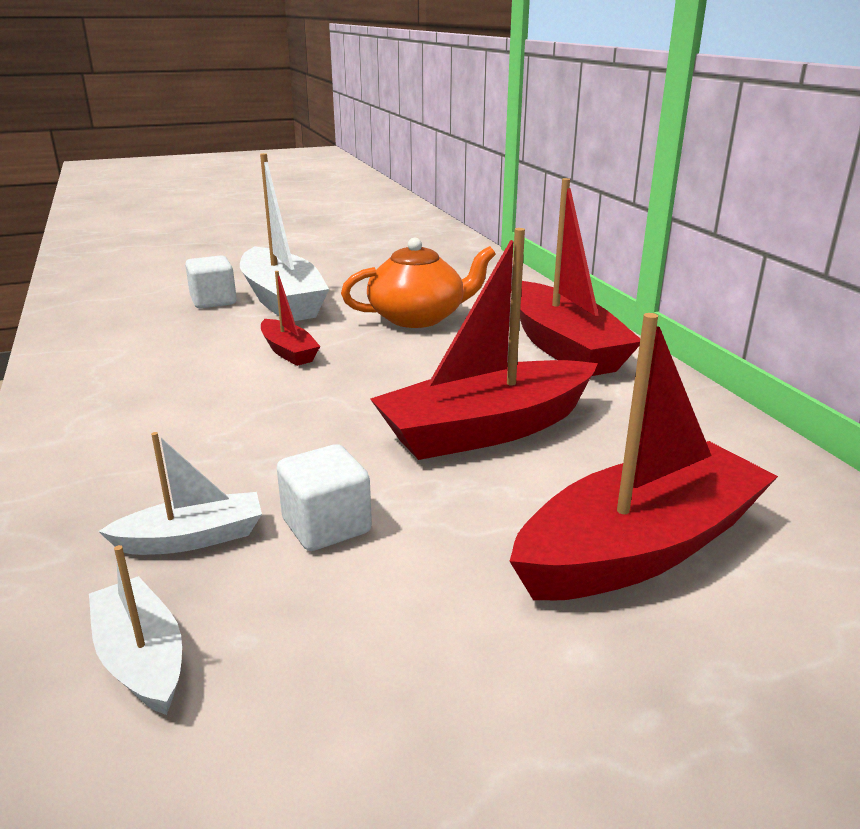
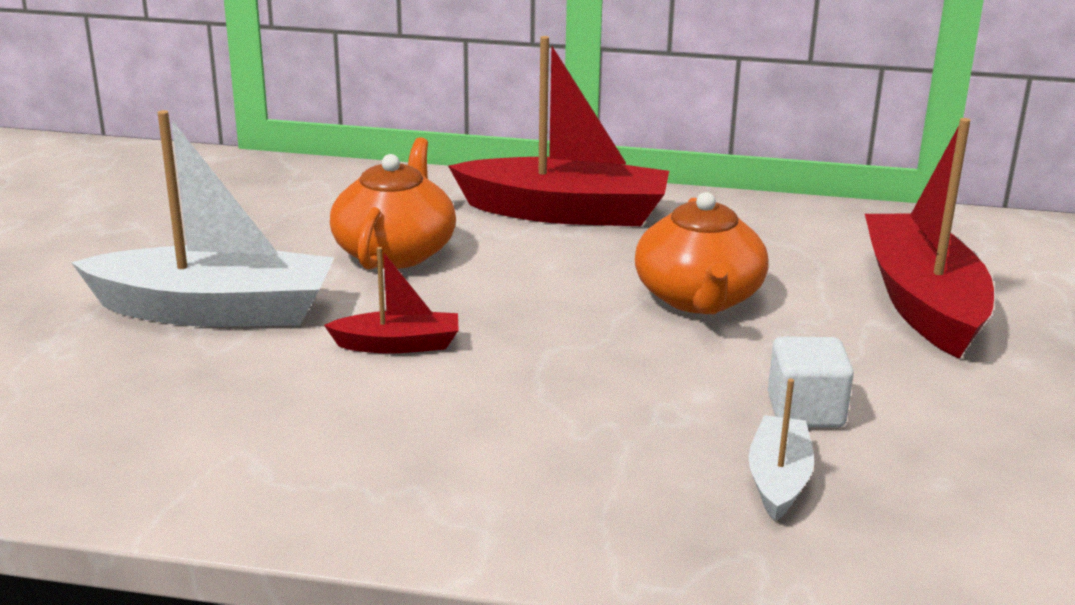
camera: 60 degrees left, 0 degrees up
(141, 658) = (943, 531): white boat -> none
(213, 301) = (142, 356): white cube -> none
(486, 429) = (699, 298): red boat -> orange teapot

